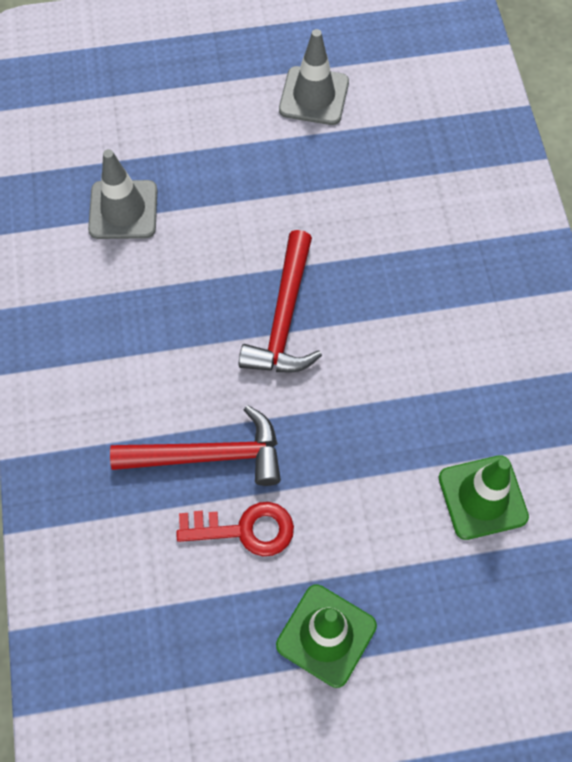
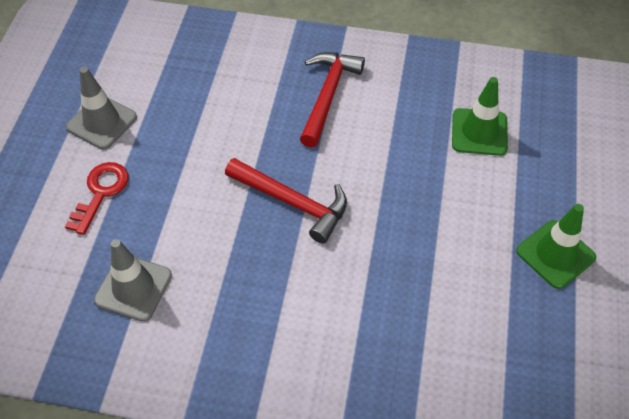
camera: 70 degrees left, 10 degrees down
(209, 455) = (391, 288): red hammer -> red hammer (328, 95)
(245, 529) = (460, 281): red key -> red key (101, 192)

